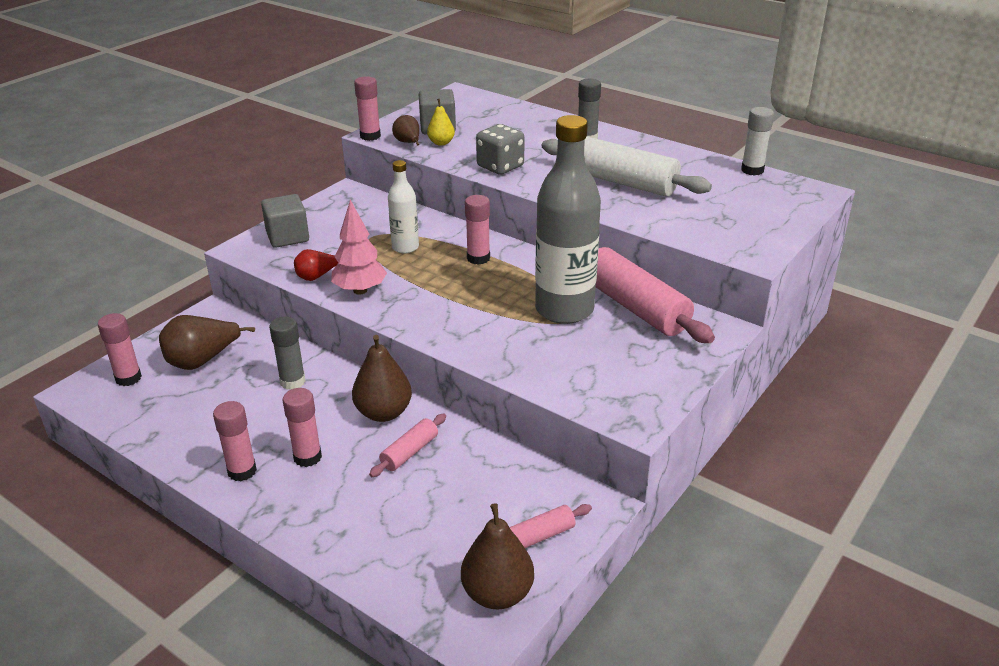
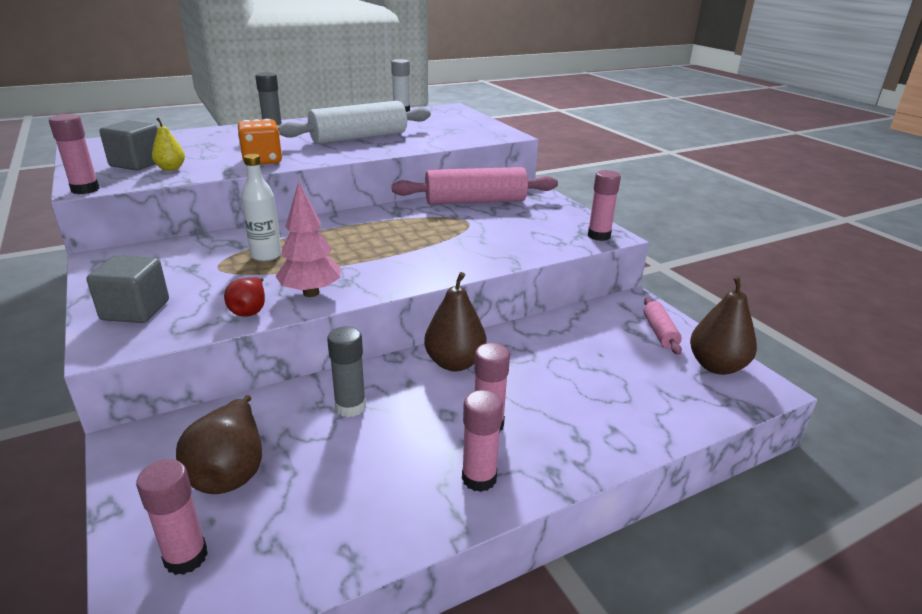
camera: 65 degrees left, 5 degrees down
(408, 143) = (140, 179): brown pear -> none
(409, 452) = (523, 363): pink rolling pin -> none
(478, 258) = (334, 232): pink glue stick -> pink glue stick (599, 236)
(500, 166) = (262, 161): grey dice -> orange dice
(564, 310) = (452, 222): grey bottle -> none

